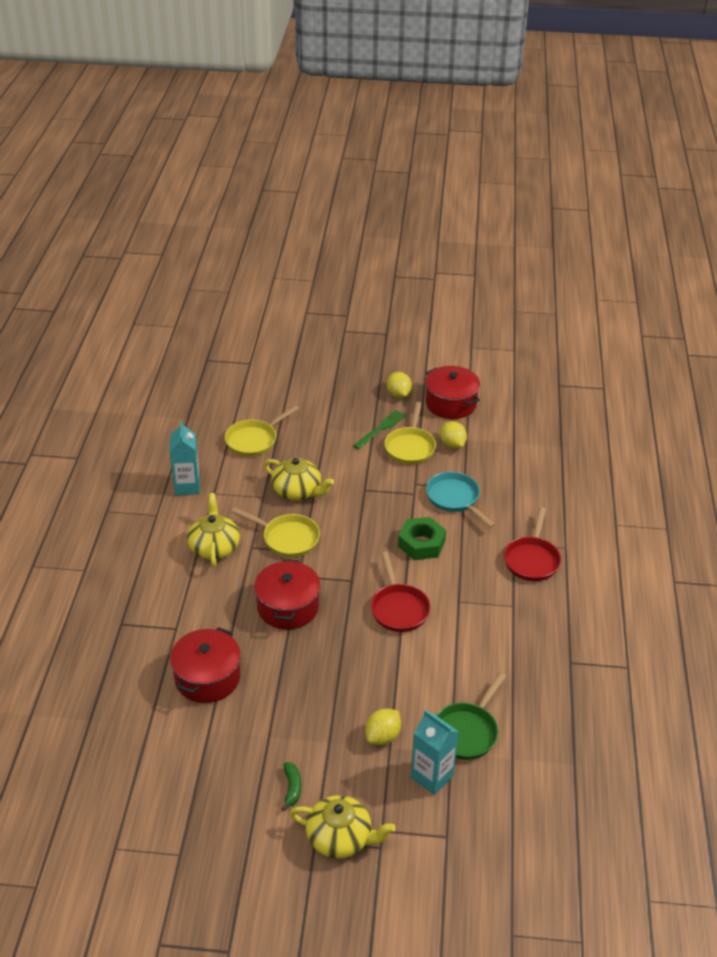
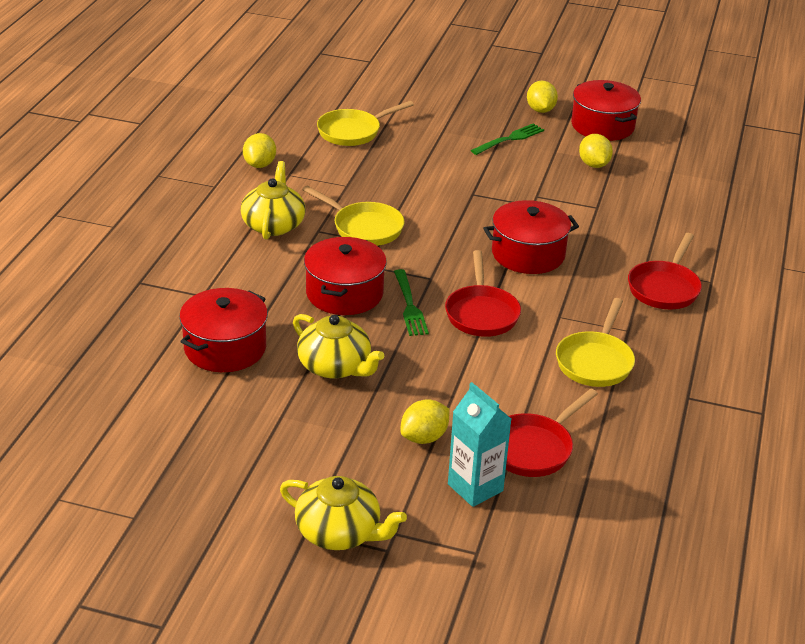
camera: 10 degrees right, 5 degrees down
(187, 486) = (260, 164): turquoise carton -> yellow lemon
(292, 788) = (294, 472): green banana -> none
(297, 491) = (390, 185): yellow teapot -> yellow teapot (335, 366)
(341, 610) = (409, 305): none -> green fork
(410, 447) = (540, 160): yellow pan -> yellow pan (595, 361)
(421, 543) = (528, 254): green nut -> red pot
(455, 499) = (582, 216): turquoise pan -> none
(467, 731) = (533, 448): green pan -> red pan

